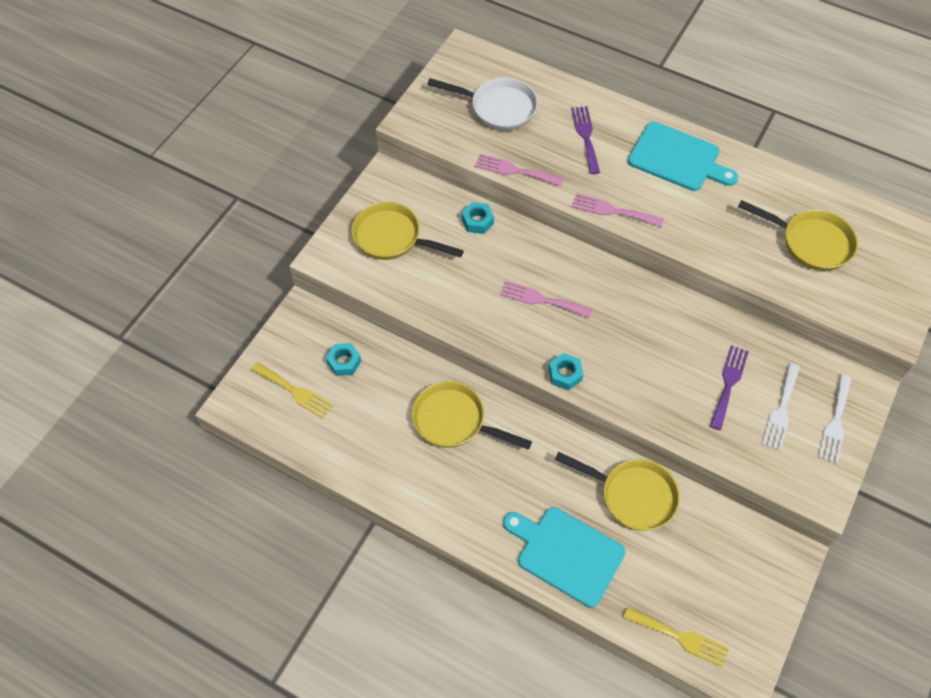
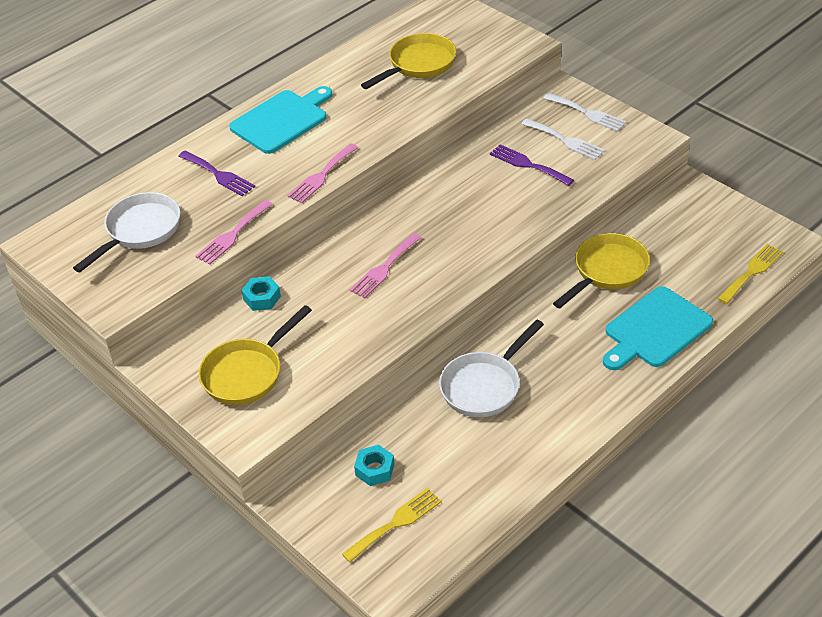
camera: 70 degrees left, 15 degrees down
(454, 421) = (484, 386): yellow pan -> white pan
(565, 374) = (478, 269): turquoise nut -> none
(586, 136) = (218, 175): purple fork -> purple fork turned 150 degrees counterclockwise

